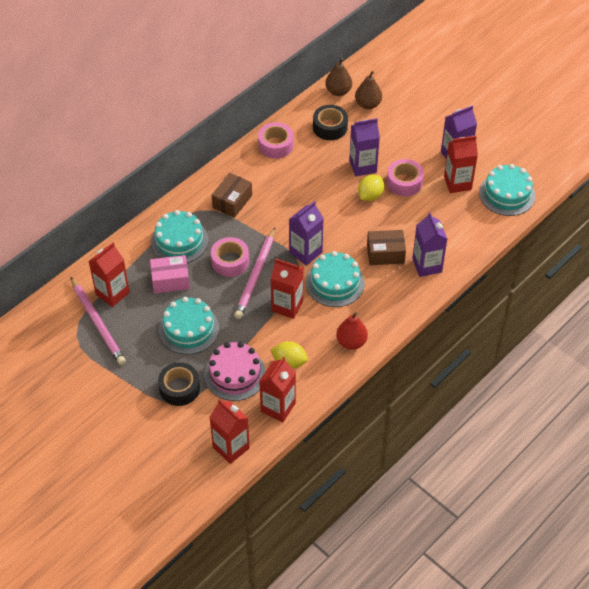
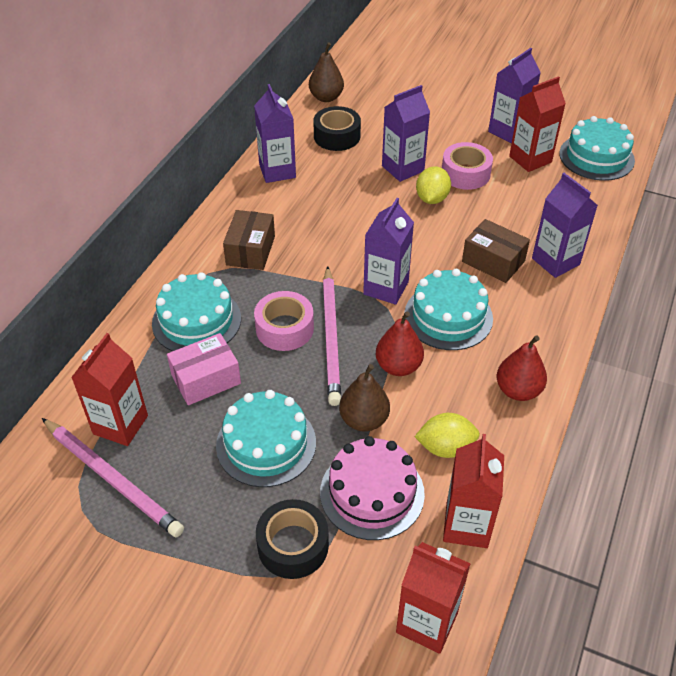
camera: 20 degrees left, 5 degrees down
(276, 145) = (277, 171): pink tape -> purple carton
(287, 306) = (398, 366): red carton -> red pear
(368, 104) = (370, 103): brown pear -> brown pear (364, 420)
(385, 253) = (493, 261): brown box -> brown box turned 60 degrees clockwise

